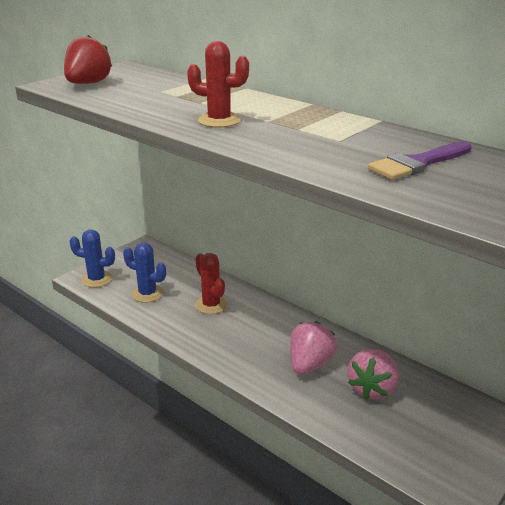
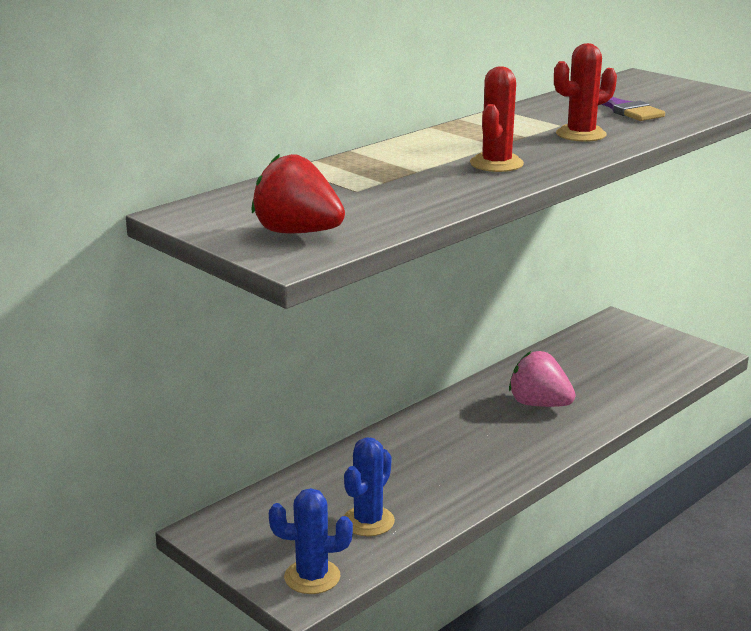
camera: 85 degrees left, 5 degrees down
(96, 279) = (312, 577): blue cactus -> blue cactus turned 75 degrees clockwise
(211, 305) = (407, 465): red cactus -> red cactus (581, 134)
(372, 389) = (577, 374): pink strawberry -> none

